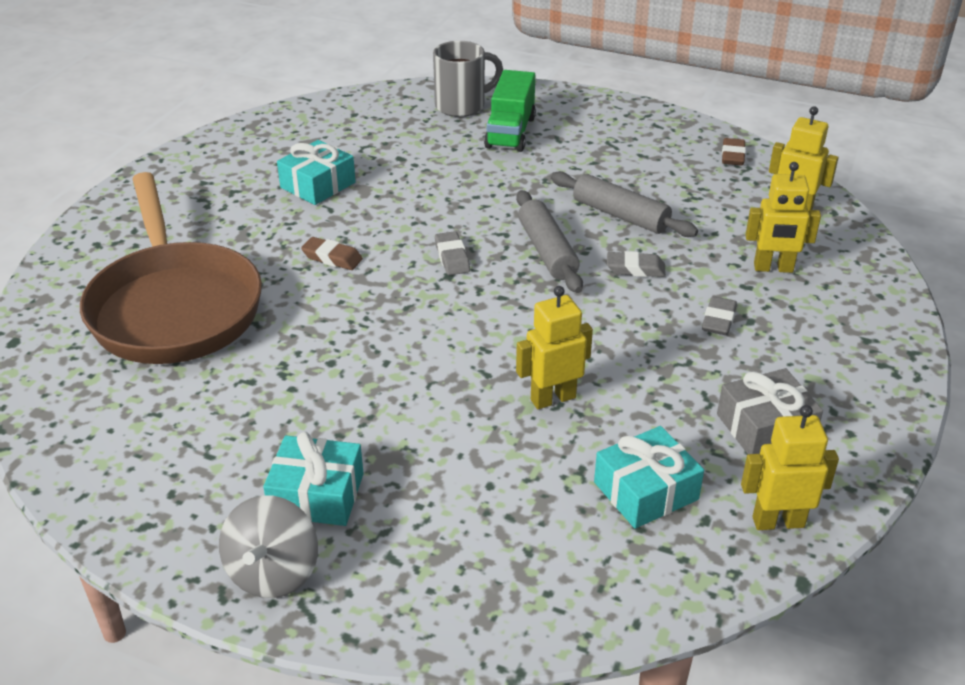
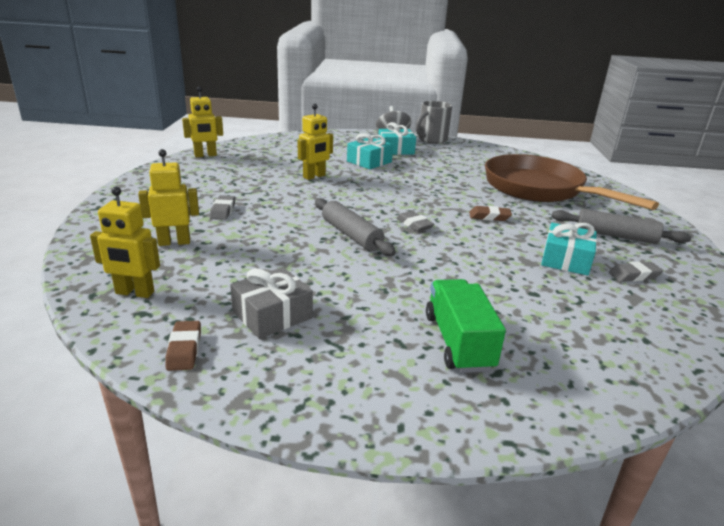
camera: 160 degrees right, 10 degrees down
(462, 106) = (549, 376): grey mug -> grey mug (431, 140)
(620, 215) = (303, 266): grey rolling pin -> grey rolling pin (615, 236)
(635, 269) = (282, 231): grey eraser -> grey eraser (634, 275)
(646, 491) = (263, 158): turquoise gift -> turquoise gift (369, 161)
(765, 427) = (204, 176): grey gift -> grey gift (272, 315)

